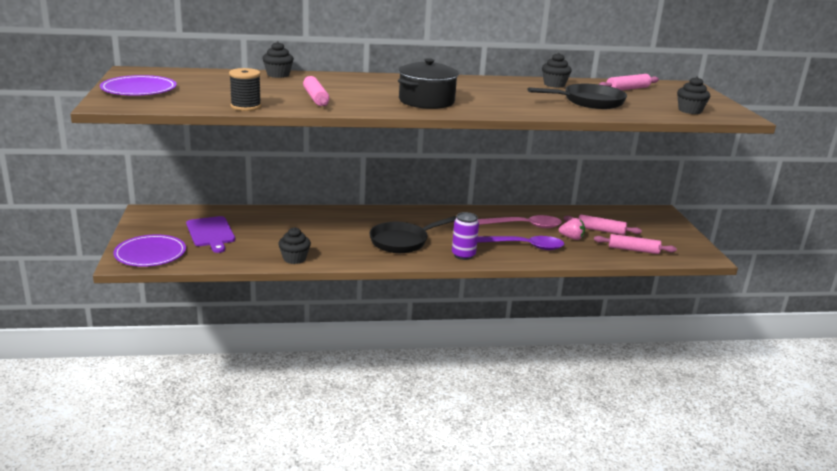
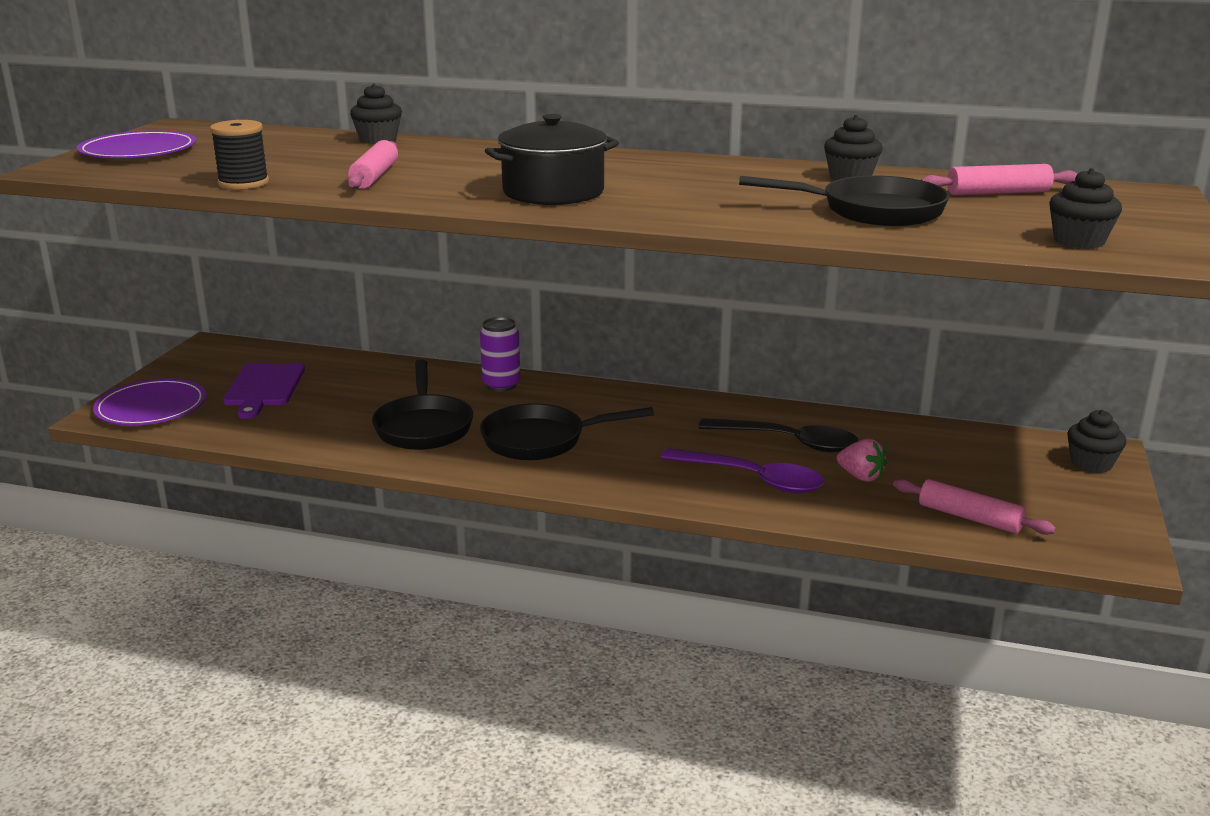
camera: 25 degrees right, 0 degrees up
(294, 258) = (342, 444): black cupcake -> black cupcake (1091, 464)
(331, 243) = (423, 427): none -> black pan
(463, 255) = (623, 479): purple can -> purple can (501, 385)
(524, 226) = (788, 442): pink spoon -> black spoon
(601, 230) = (935, 470): pink rolling pin -> none

